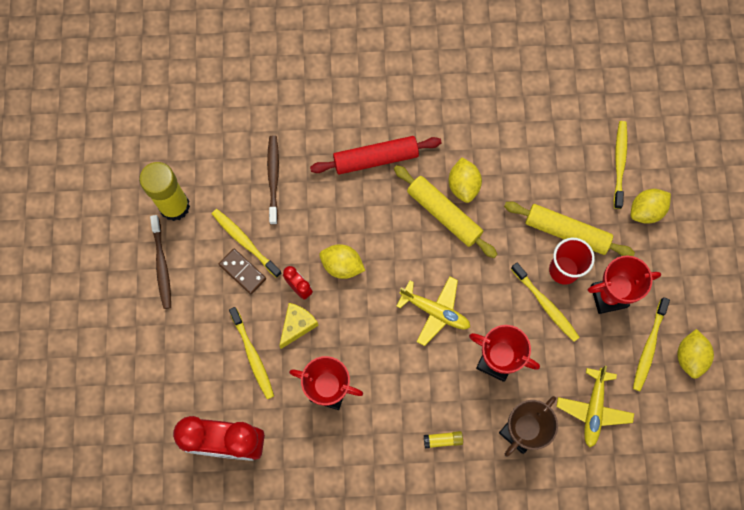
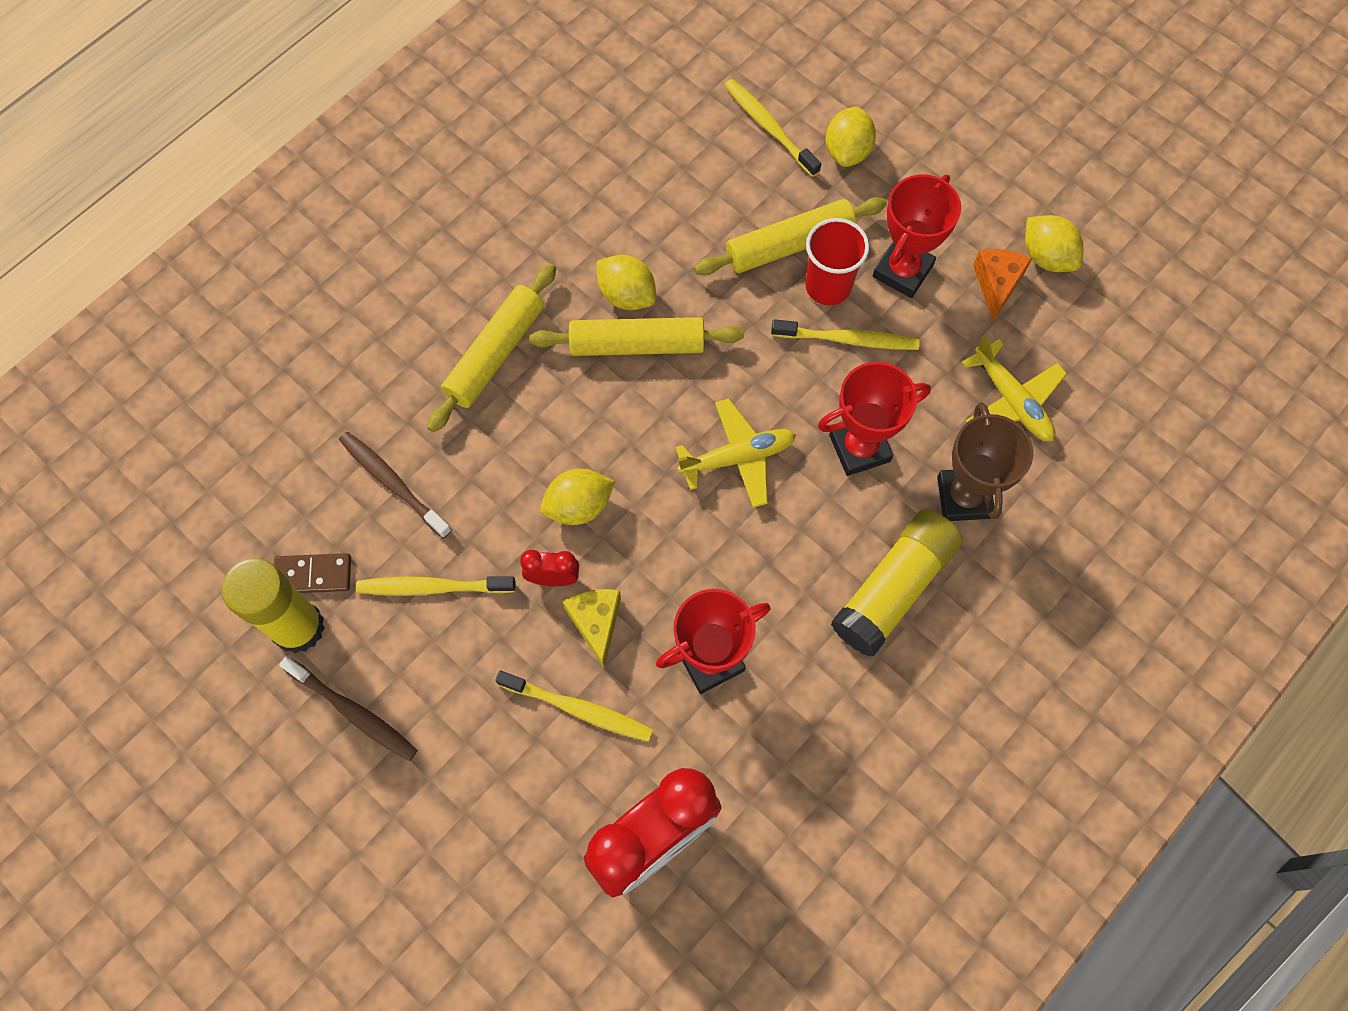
camera: 45 degrees left, 5 degrees down
(242, 272) = (465, 624): brown domino -> brown domino (313, 575)
(376, 159) = (495, 354): red rolling pin -> yellow rolling pin
(443, 440) = (893, 588): yellow glue stick -> yellow glue stick, size x2.48
(649, 347) = (997, 284): yellow toothbrush -> orange cheese

